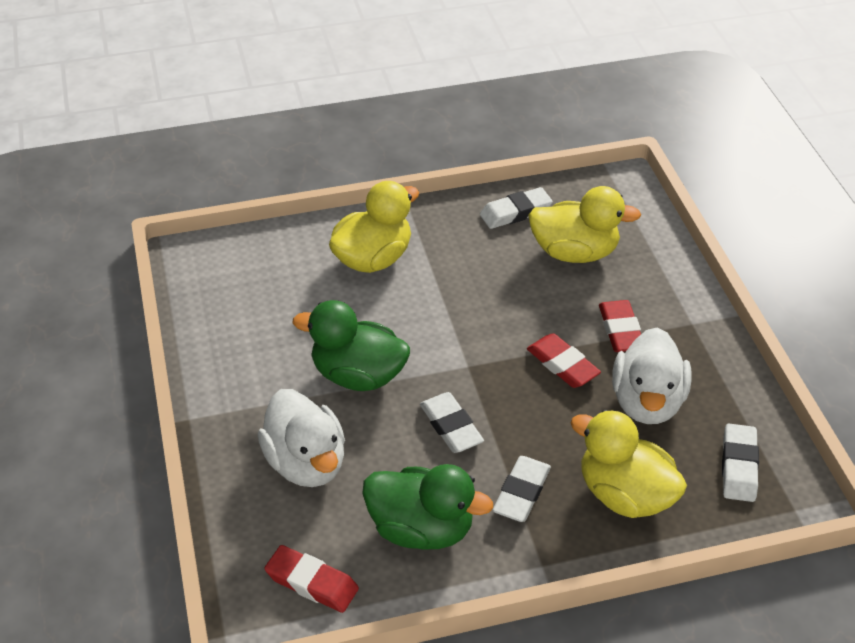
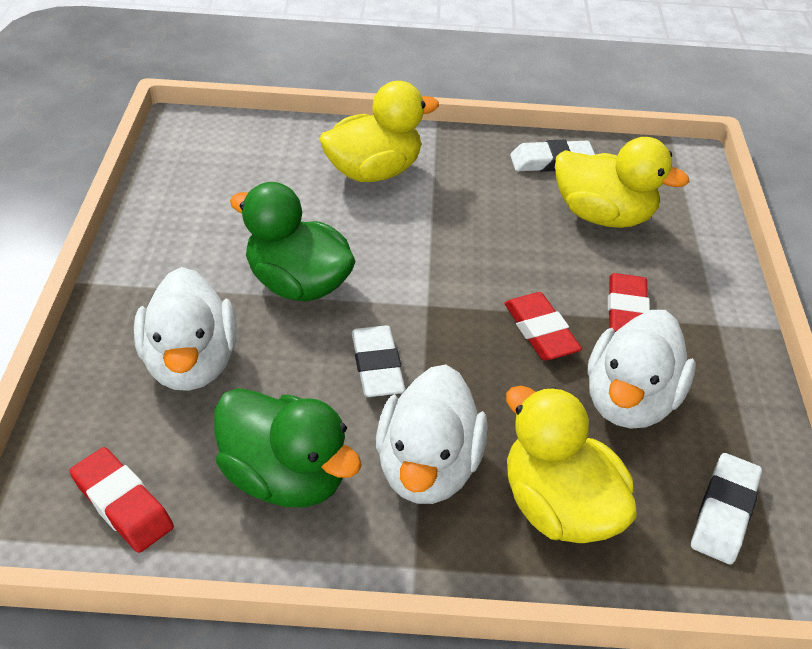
camera: 15 degrees right, 0 degrees up
(521, 492) = (427, 467): white eraser -> white duck

